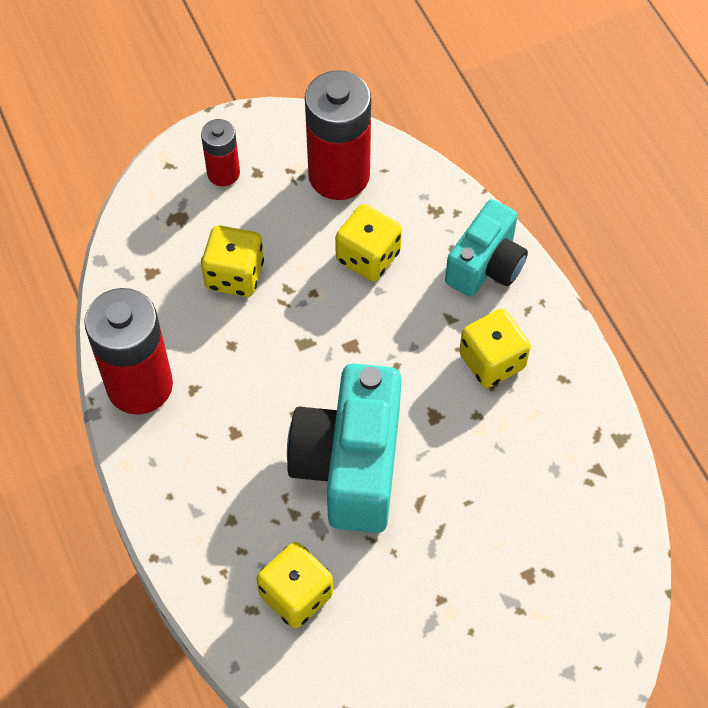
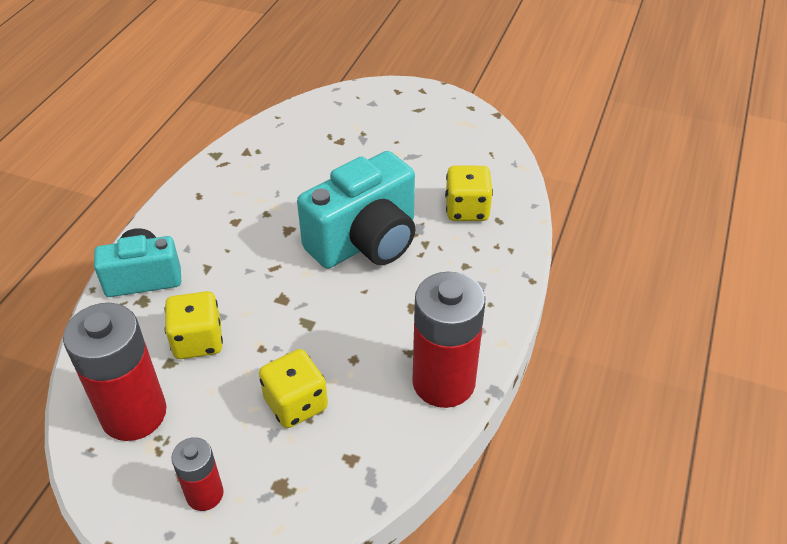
camera: 135 degrees left, 15 degrees down
(492, 361) = (219, 230): yellow dice -> none

